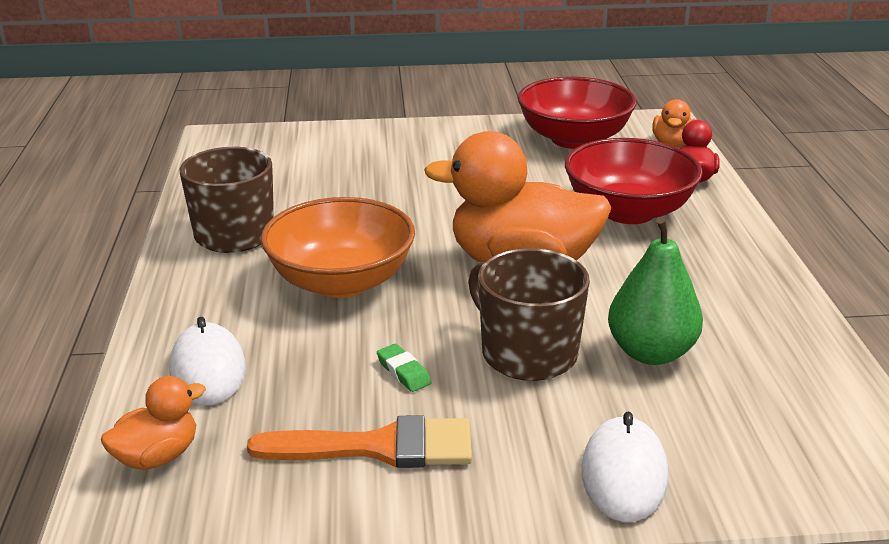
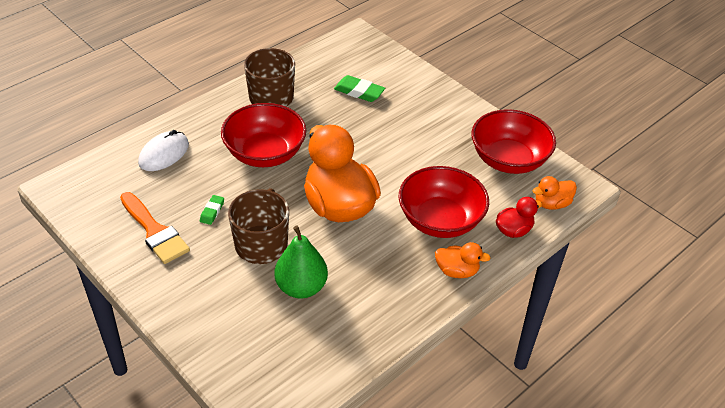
camera: 50 degrees right, 15 degrees up
(157, 456) = (101, 174): orange duck -> orange duck (457, 271)
(325, 174) = (359, 92): none -> green eraser
(341, 281) = (265, 153): orange bowl -> red bowl
(624, 474) = (197, 316): white mouse -> none

